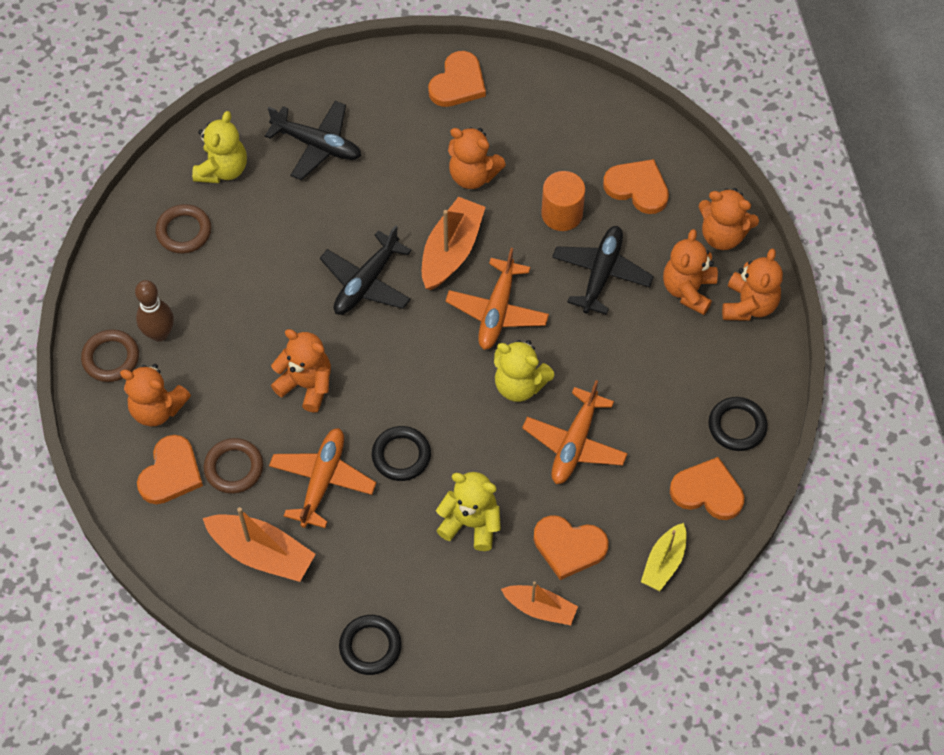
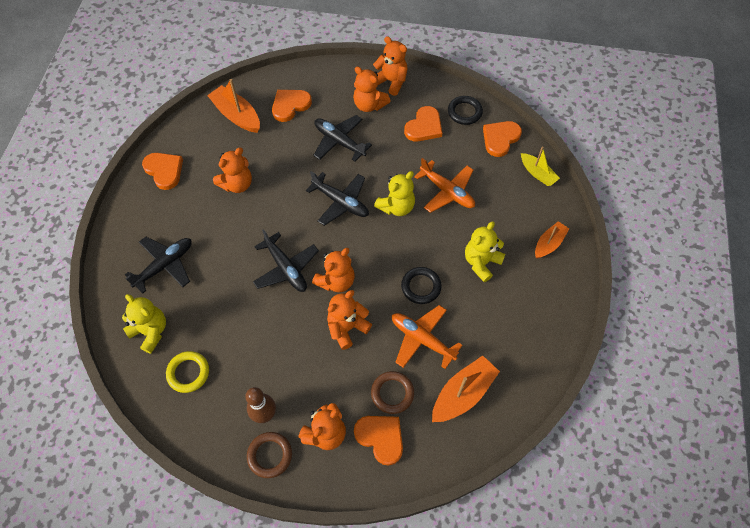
camera: 70 degrees left, 0 degrees up
(184, 231) = (188, 373): brown ring -> yellow ring
(370, 646) = (549, 346): black ring -> none
(451, 251) = (286, 213): orange boat -> orange boat (236, 115)
(497, 311) = (341, 202): orange plane -> black plane
(562, 214) = (289, 147): orange cylinder -> none
(569, 547) = (513, 216): orange heart -> orange heart (424, 127)
(722, 235) = (341, 78): orange teddy bear -> orange teddy bear (336, 281)

